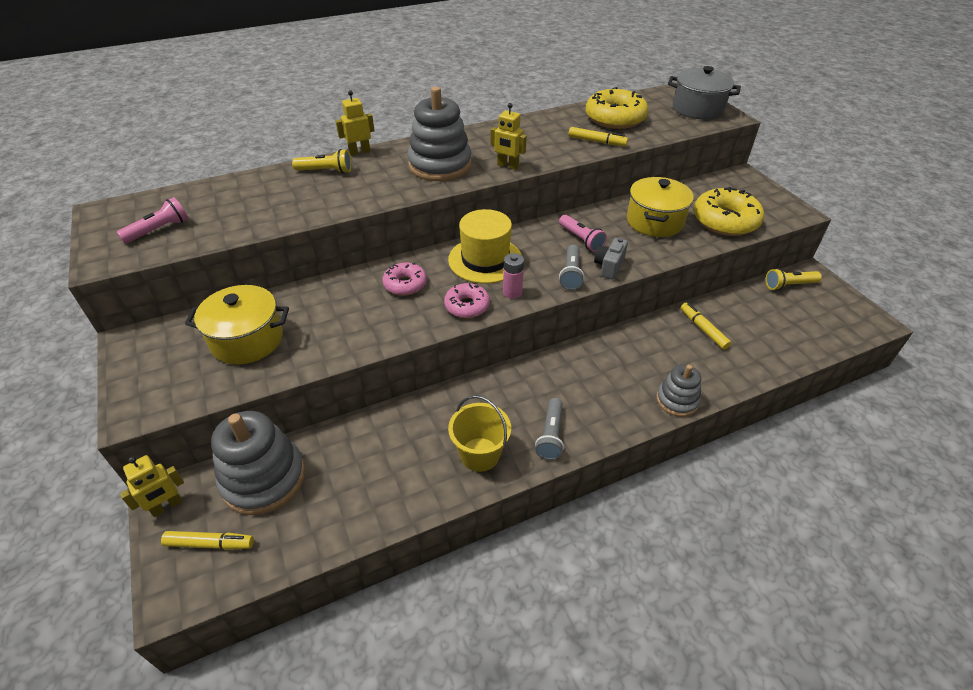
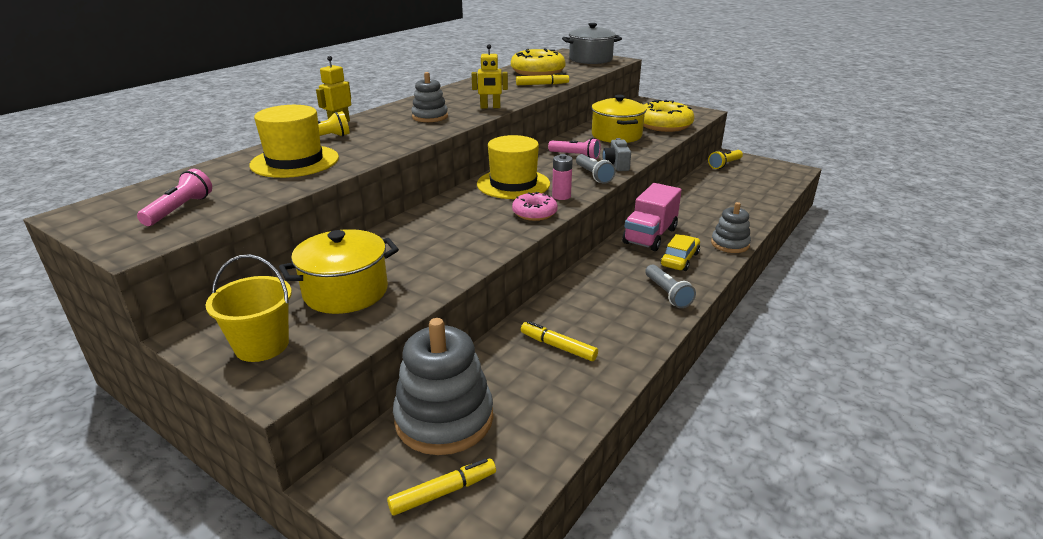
camera: 30 degrees left, 15 degrees down
(167, 506) = (356, 486): yellow robot -> none
(280, 196) = (295, 161): none -> yellow hat
(405, 284) = (461, 215): pink donut -> none
(440, 165) = (430, 117): grey stacking toy -> grey stacking toy, size x0.57
(480, 454) = (627, 325): yellow bucket -> yellow bucket (262, 345)
(604, 356) = (650, 236): none -> pink truck
(604, 398) = (679, 259): none -> yellow car
(703, 329) = (699, 201): yellow marker -> yellow marker (558, 347)

